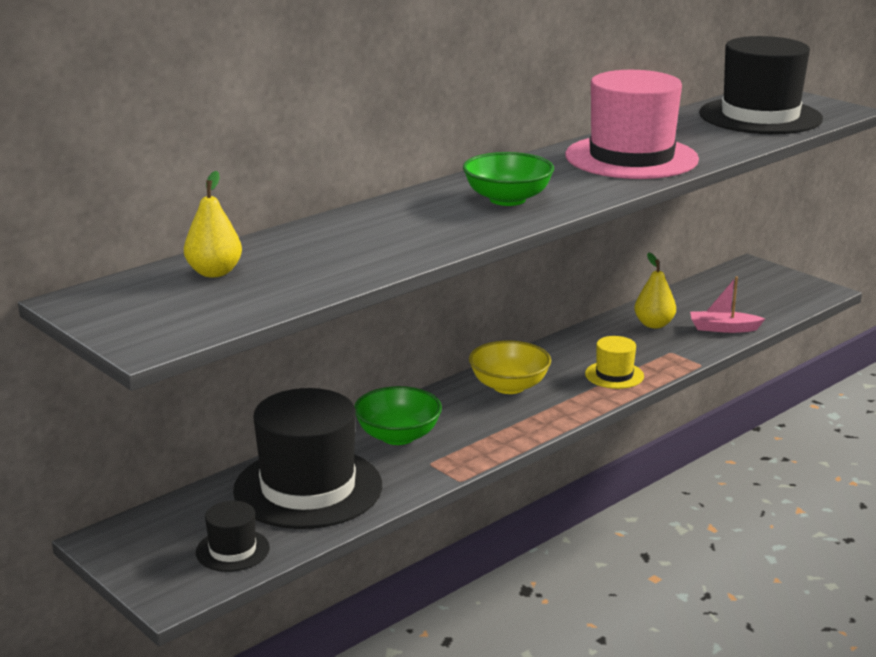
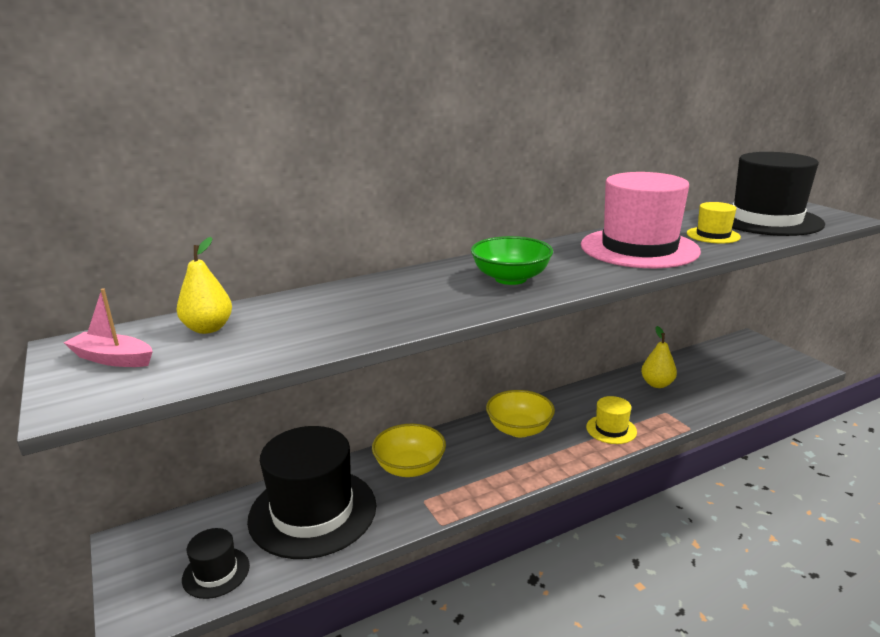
camera: 15 degrees right, 0 degrees up
(398, 436) = (410, 467): green bowl -> yellow bowl
(706, 138) = (713, 235): none -> yellow hat
(723, 328) = (716, 394): pink boat -> pink boat (112, 359)

